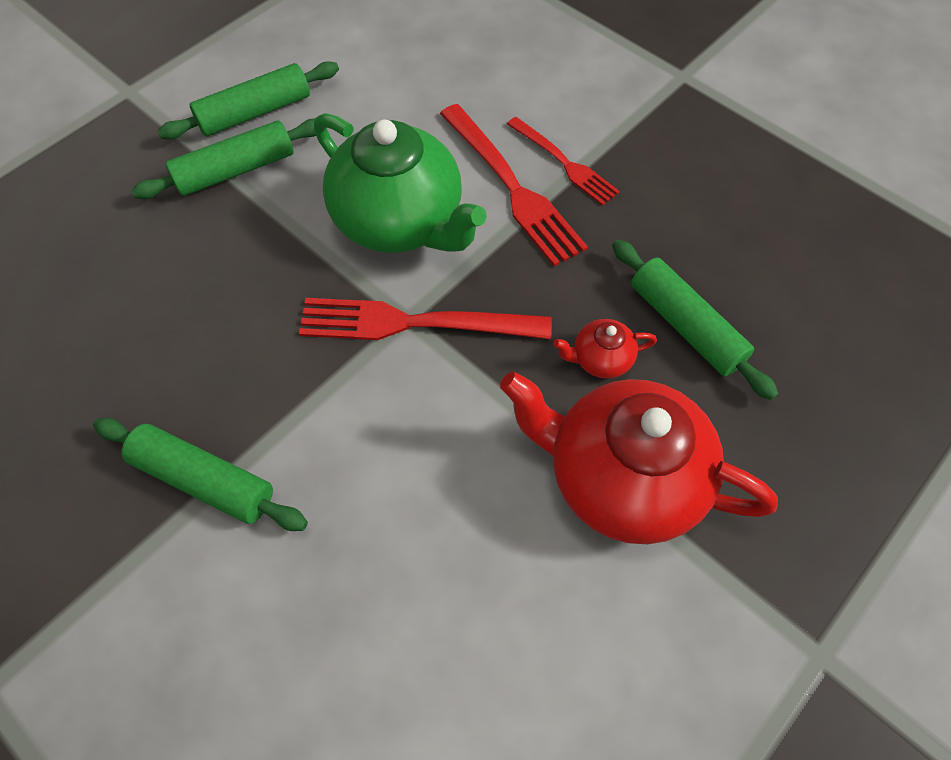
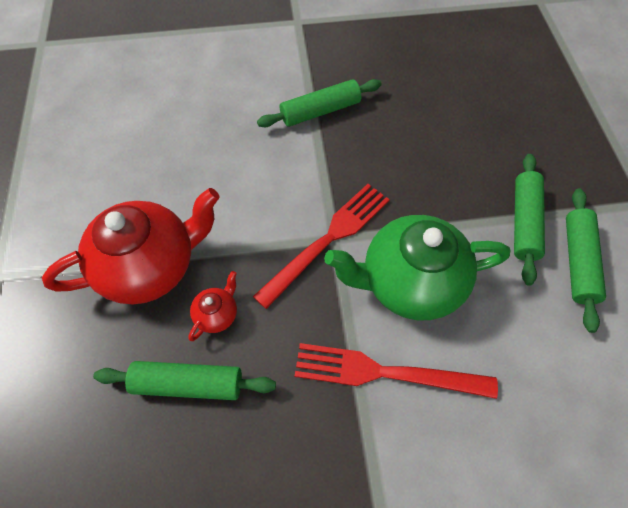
camera: 130 degrees right, 0 degrees up
(564, 163) = (380, 430): red fork -> none

